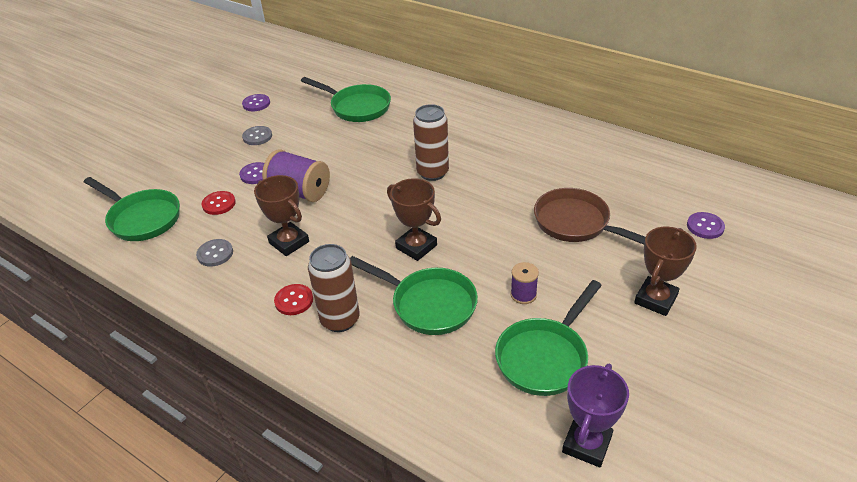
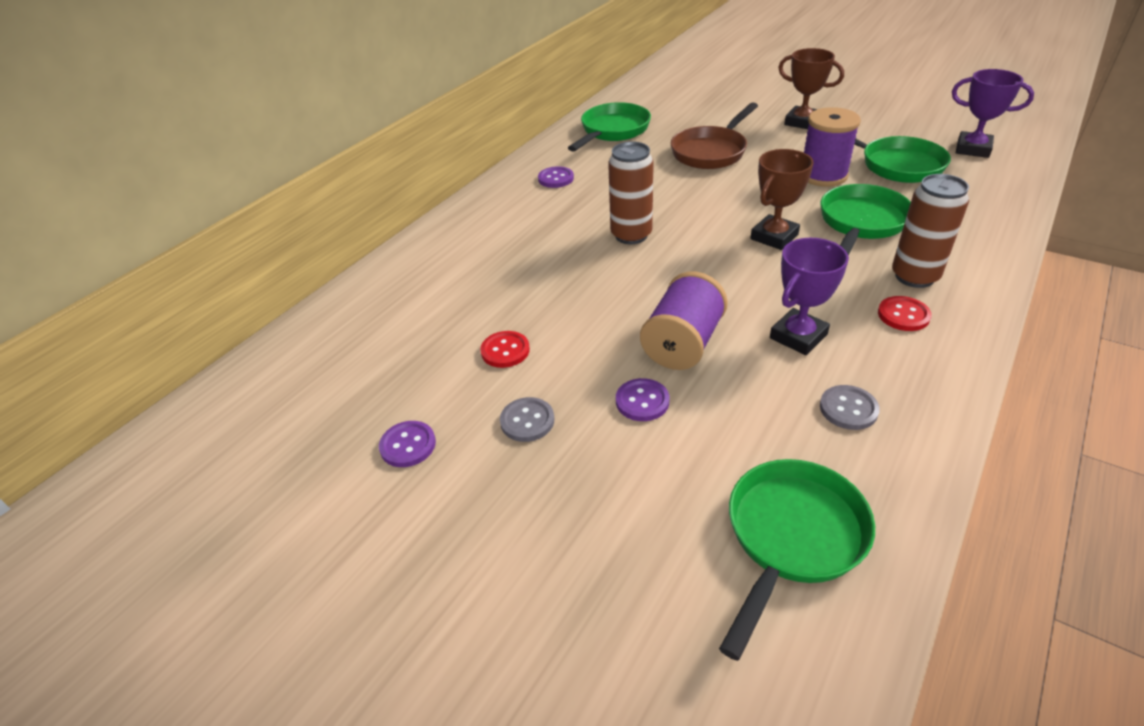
camera: 90 degrees left, 0 degrees up
(219, 204) = (728, 432): red button -> red button (505, 351)
(289, 242) = (798, 336): brown trophy -> purple trophy
(357, 107) = (456, 314): green pan -> green pan (612, 131)
(523, 295) = (823, 175): purple spool -> purple spool, size x1.87
(705, 226) = (702, 101): purple button -> purple button (556, 178)

